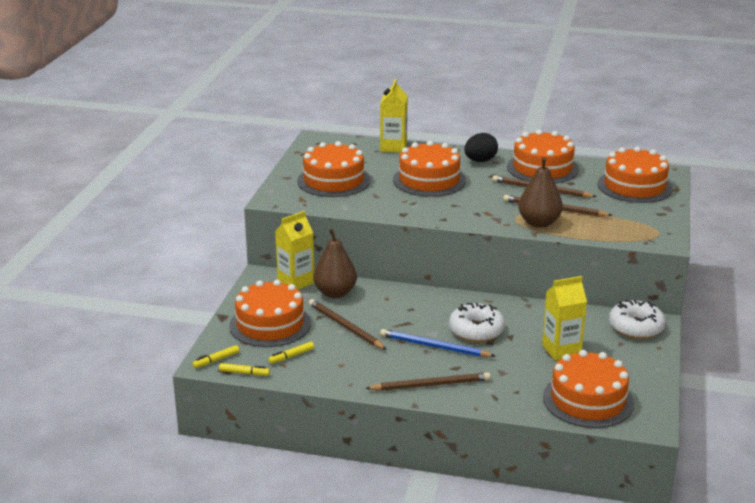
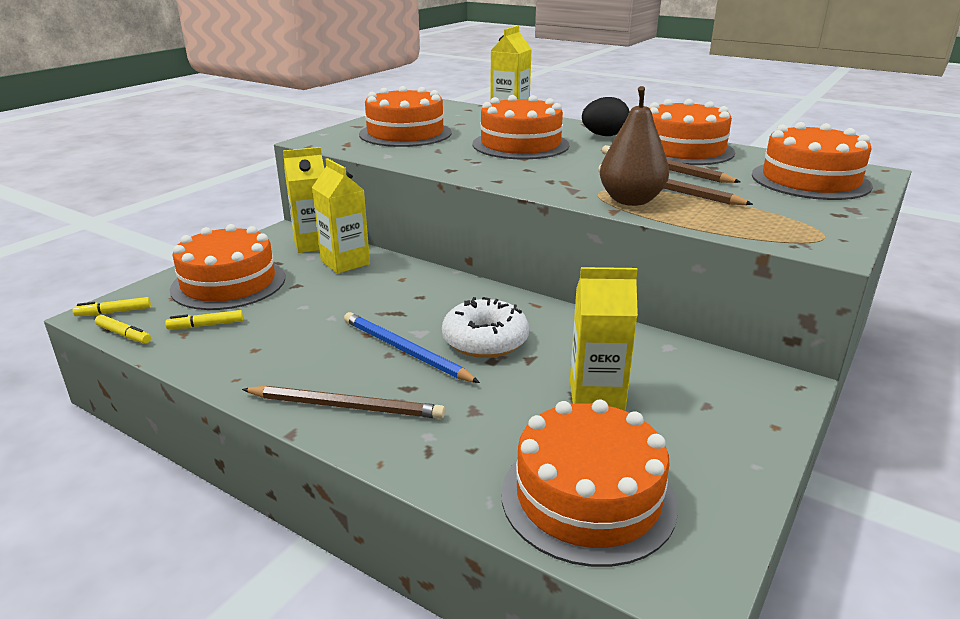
camera: 20 degrees right, 0 degrees up
(335, 293) = (345, 262): brown pear -> yellow carton
(345, 326) = (314, 302): brown pencil -> none
(636, 327) = (747, 384): white donut -> none

